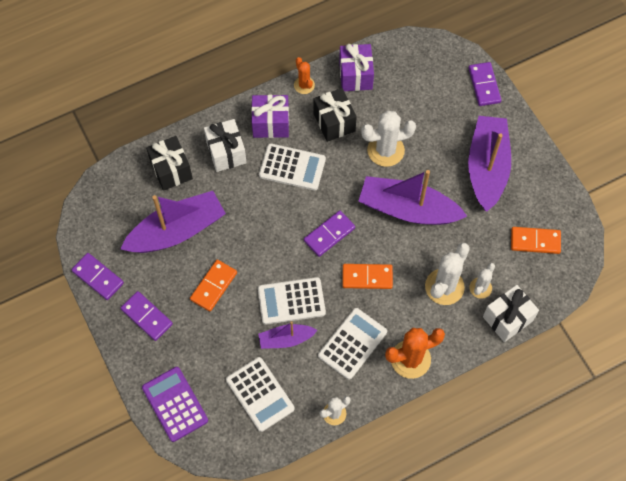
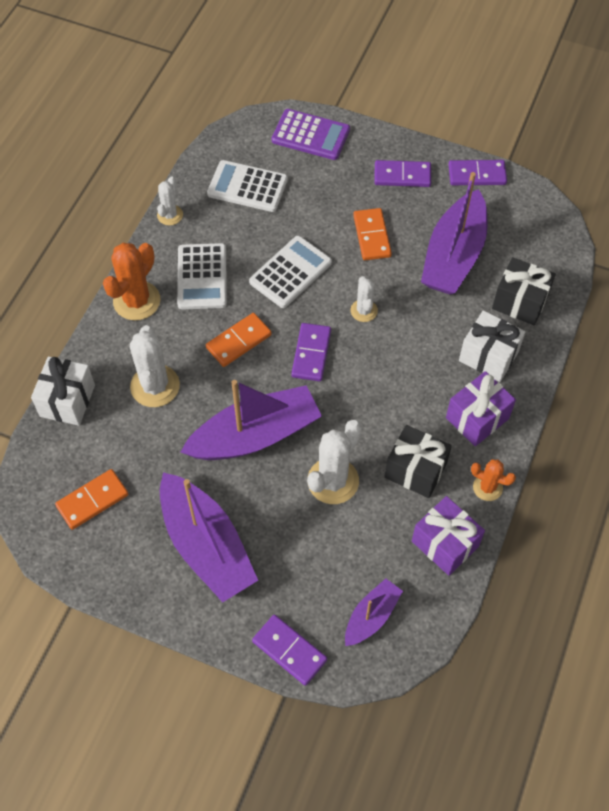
camera: 140 degrees right, 5 degrees down
(286, 339) = (265, 240): purple boat -> purple boat (371, 616)
(292, 167) = (410, 390): white calculator -> none
(480, 288) = (117, 410): white cactus -> white cactus (364, 310)

